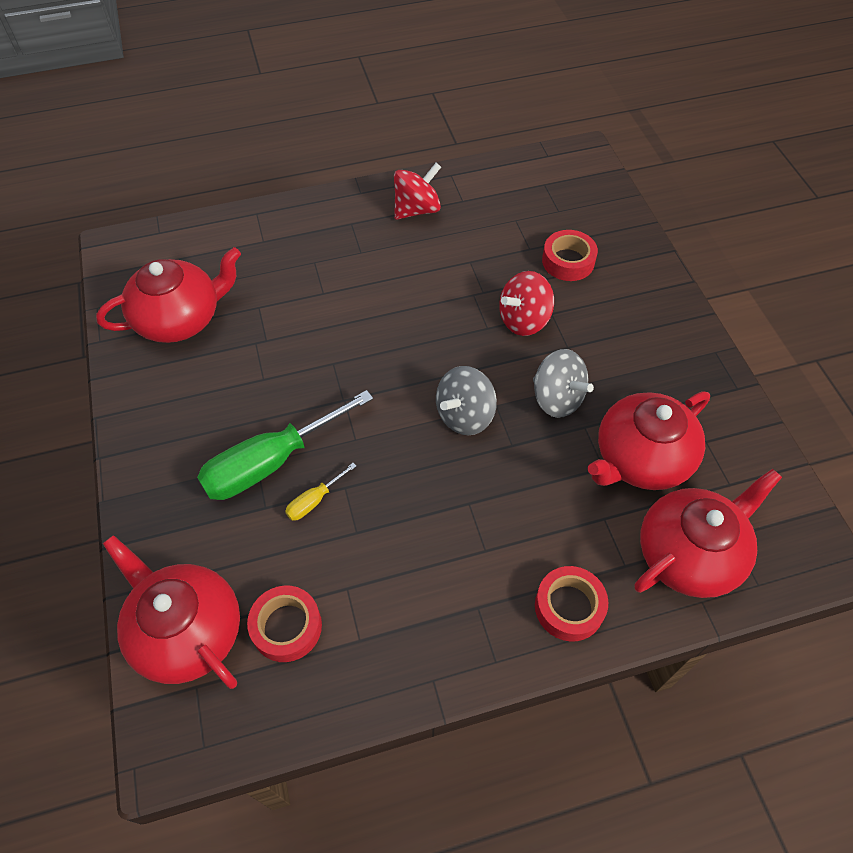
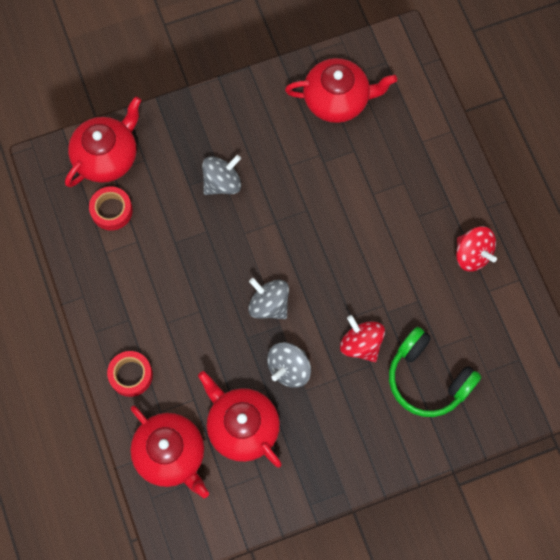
camera: 85 degrees right, 15 degrees up
(180, 319) = (337, 100): red teapot -> red teapot turned 60 degrees counterclockwise
(271, 462) = (222, 182): green screwdriver -> grey spinning top
(314, 500) = (195, 214): yellow screwdriver -> none
(568, 261) = (428, 379): red tape -> green headphones

